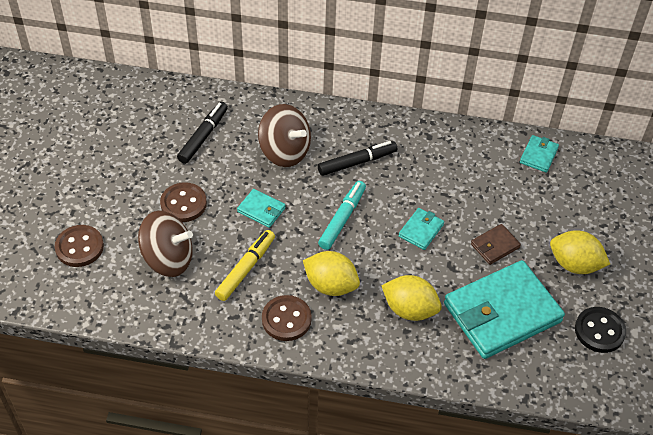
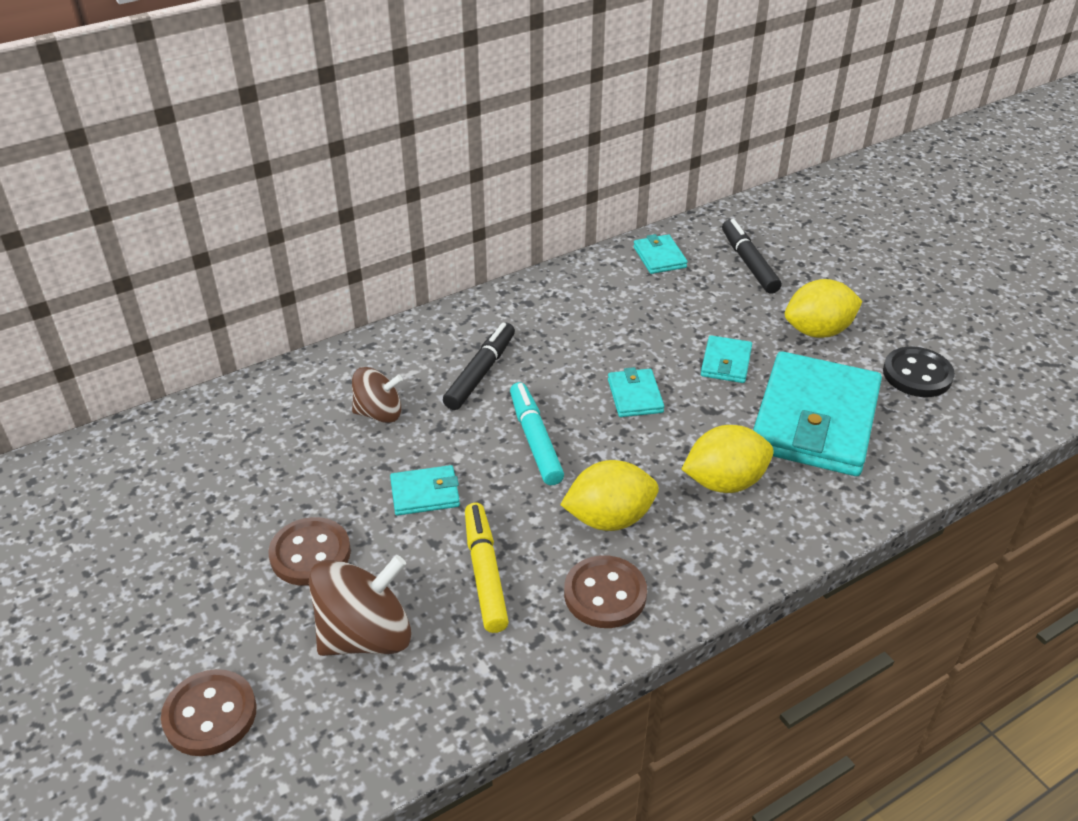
camera: 40 degrees left, 10 degrees down
(203, 136) = (248, 460): black marker -> black marker (748, 263)
(284, 152) = (379, 413): brown spinning top -> brown spinning top, size x0.64
(495, 246) = (726, 362): brown wallet -> turquoise wallet

